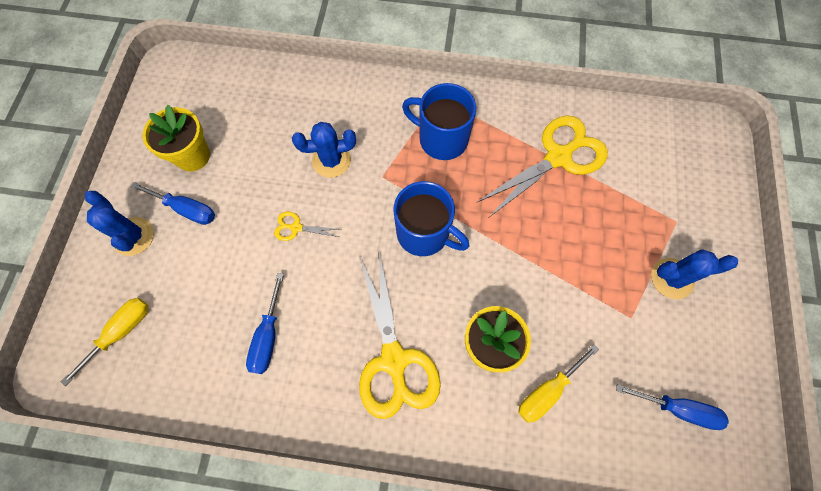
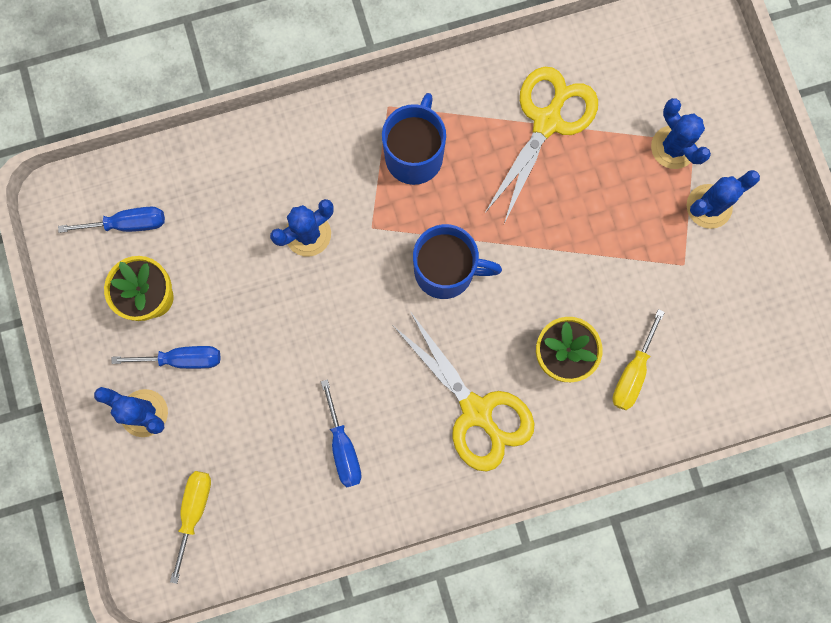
camera: 25 degrees left, 10 degrees up
(296, 227) = (310, 325): yellow scissors -> none
(442, 139) = (414, 155): blue mug -> blue mug turned 105 degrees clockwise
(657, 218) = (673, 147): none -> blue cactus
(677, 409) = (755, 333): blue screwdriver -> blue screwdriver (128, 224)

